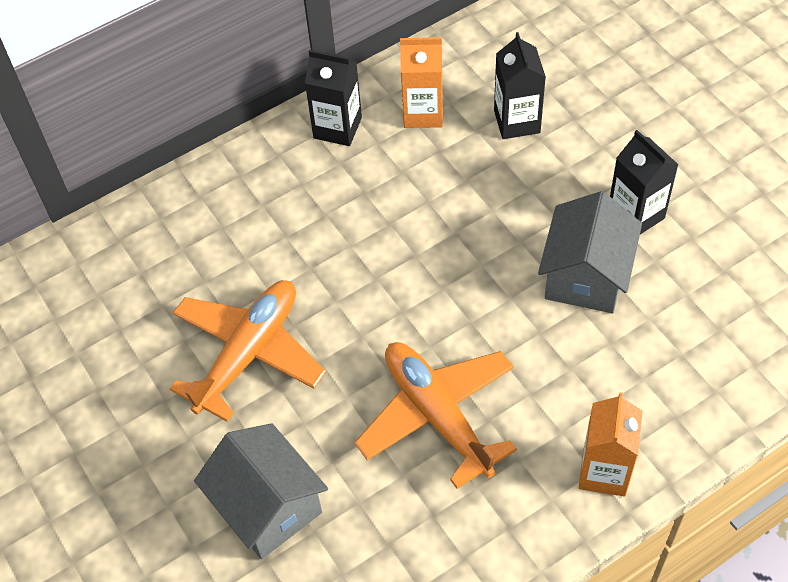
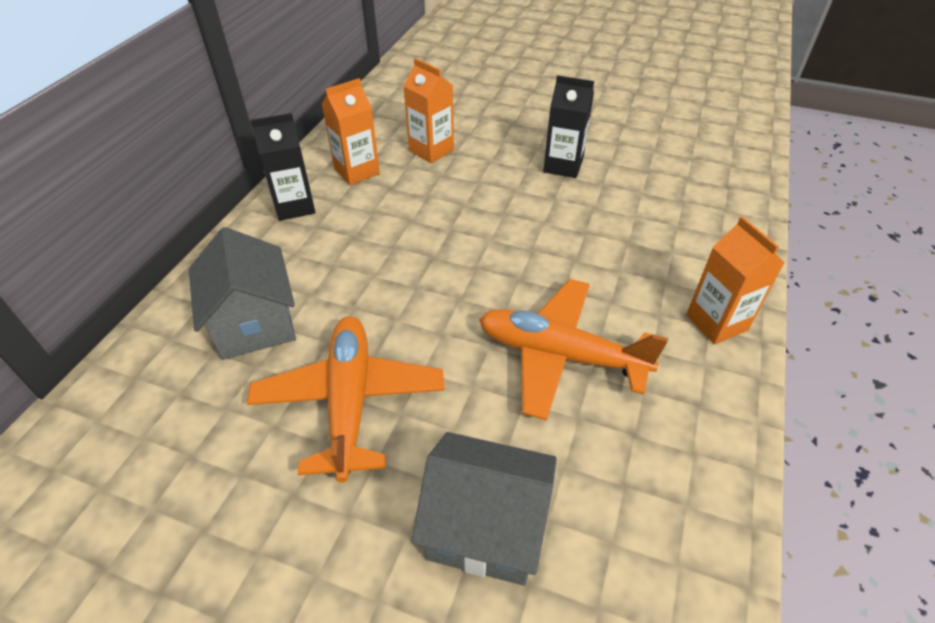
camera: 40 degrees left, 10 degrees down
(517, 121) = (431, 150): black carton -> orange carton
(585, 276) = (569, 212): grey house -> grey house (254, 322)

